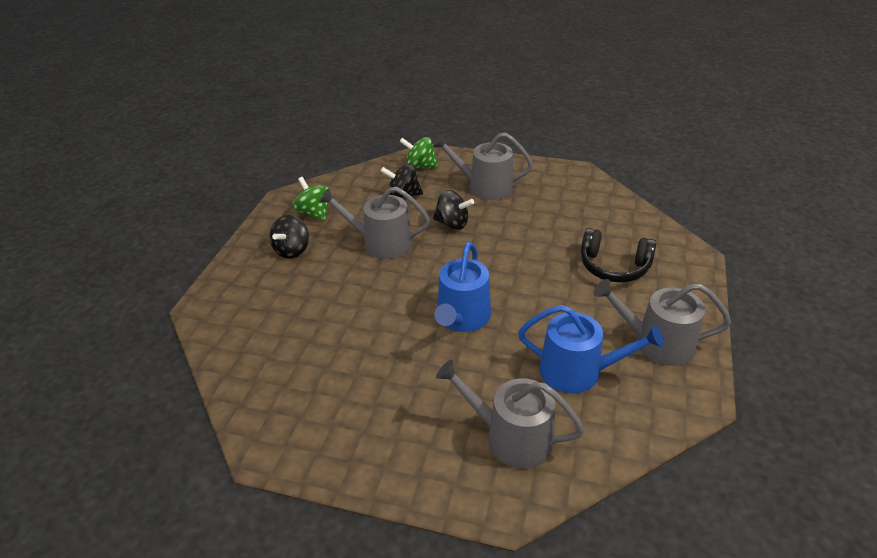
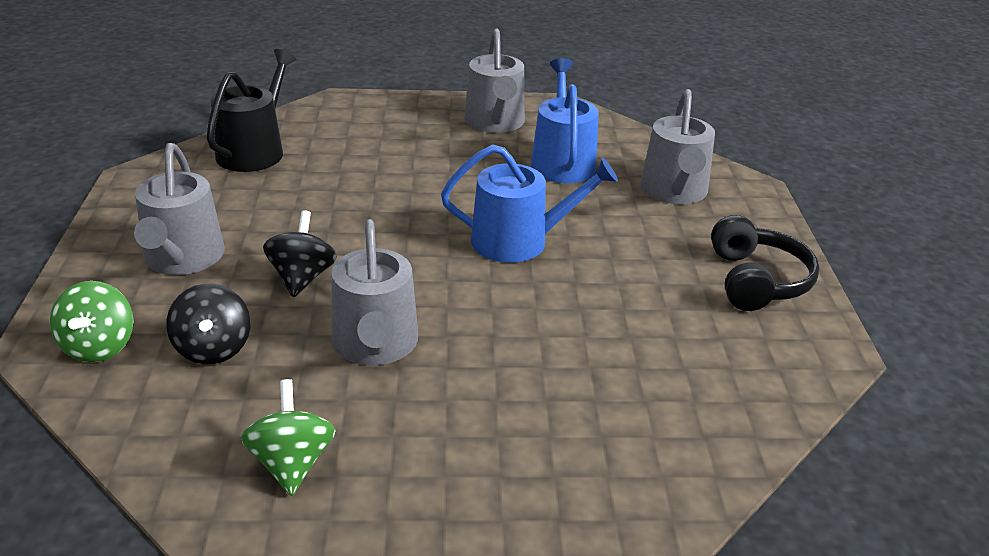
camera: 110 degrees left, 5 degrees down
(292, 250) = (430, 457): black spinning top -> none
(315, 213) = (292, 463): green spinning top -> green spinning top turned 135 degrees clockwise
(610, 214) = (254, 150): none -> black watering can
(614, 267) = (374, 146): black headphones -> black headphones (756, 280)

